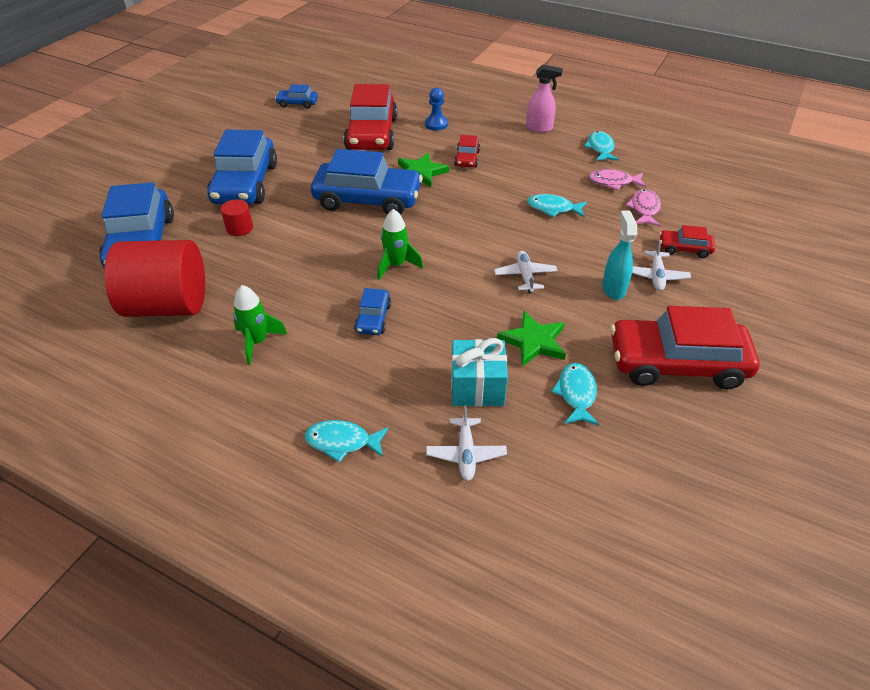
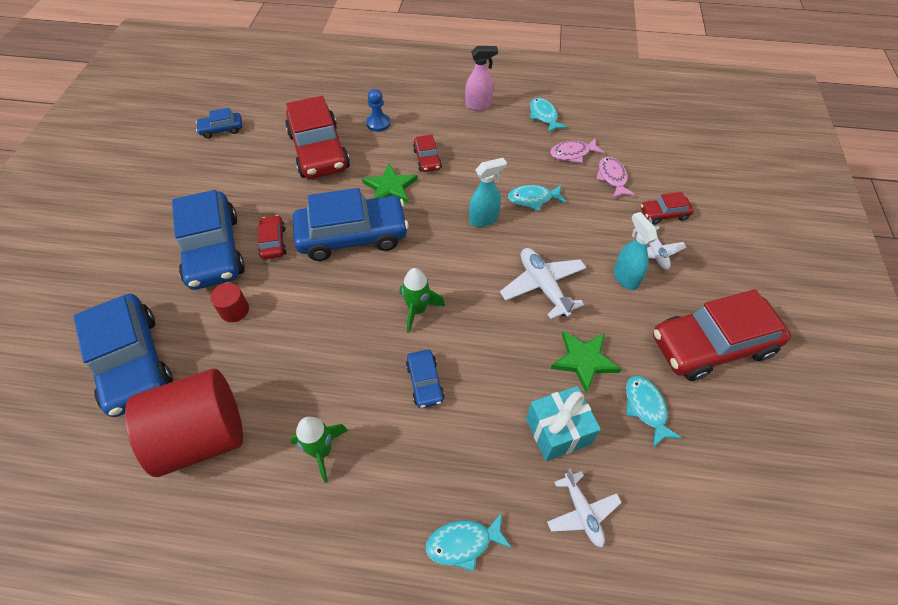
camera: 20 degrees left, 10 degrees up
(297, 189) = (273, 242): none -> red car
(496, 213) = (484, 219): none -> turquoise spray bottle
(525, 276) = (543, 286): white plane -> white plane, size x1.51

